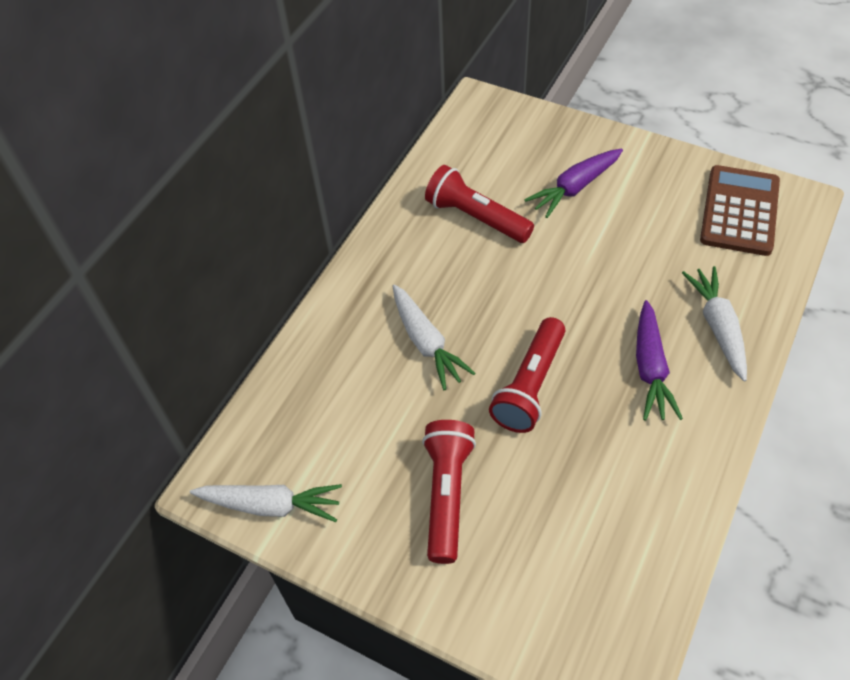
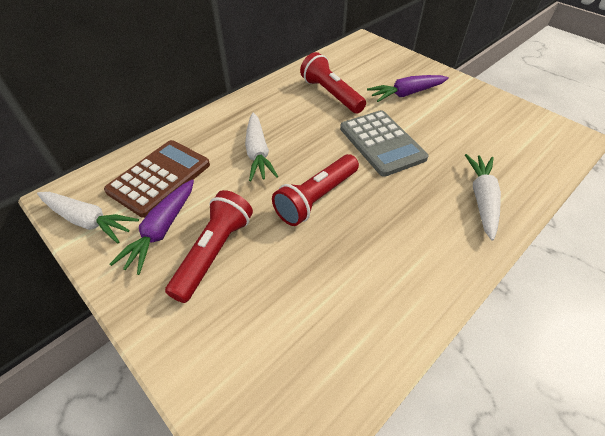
camera: 15 degrees right, 5 degrees down
(574, 280) = (381, 143): none -> grey calculator
(650, 369) = (415, 213): purple carrot -> purple carrot (161, 230)
(739, 211) = (524, 132): brown calculator -> brown calculator (159, 178)

